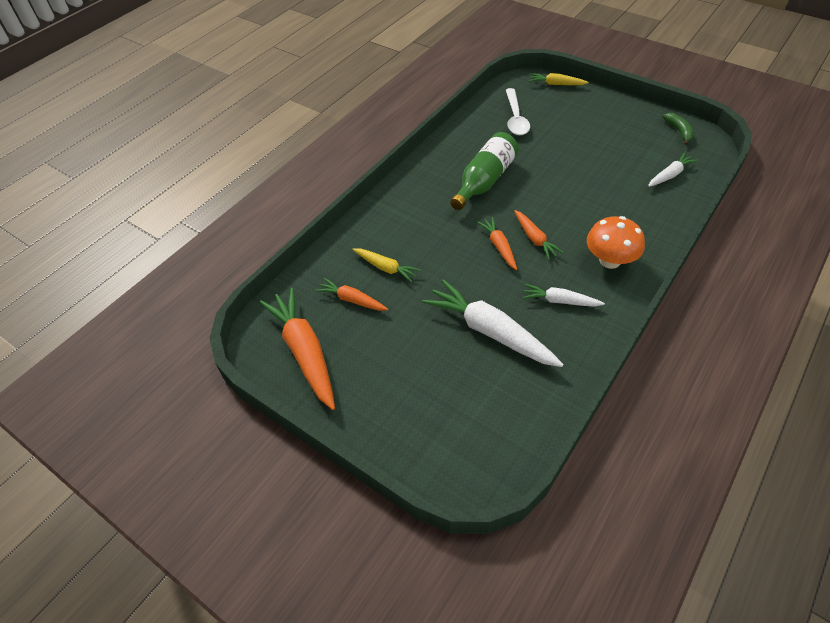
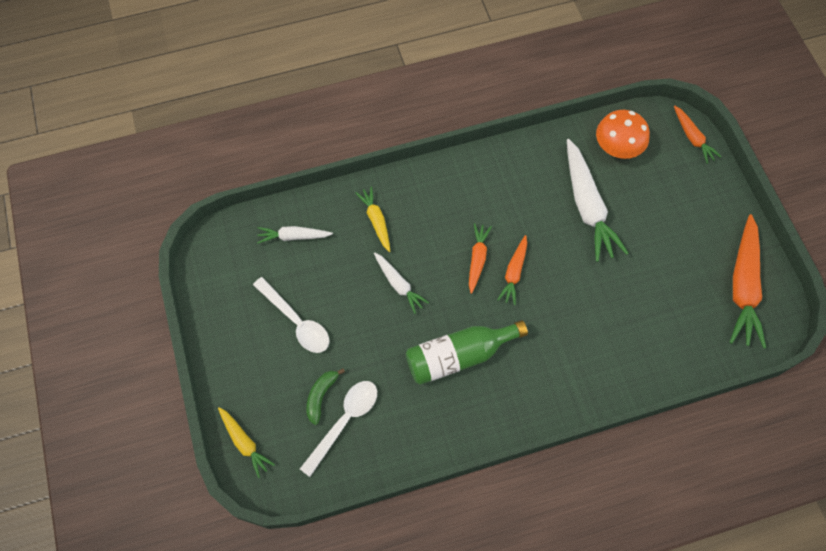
camera: 145 degrees left, 15 degrees up
(352, 300) = (677, 308): orange carrot -> orange carrot (692, 138)
(386, 268) = (627, 321): yellow carrot -> yellow carrot (376, 221)
(560, 301) = (513, 193): white carrot -> white carrot (398, 284)
(603, 139) = (296, 321): none -> white spoon
(609, 260) = (440, 198): orange mushroom -> orange mushroom (617, 148)
(679, 131) = (219, 276): green banana -> green banana (321, 396)

